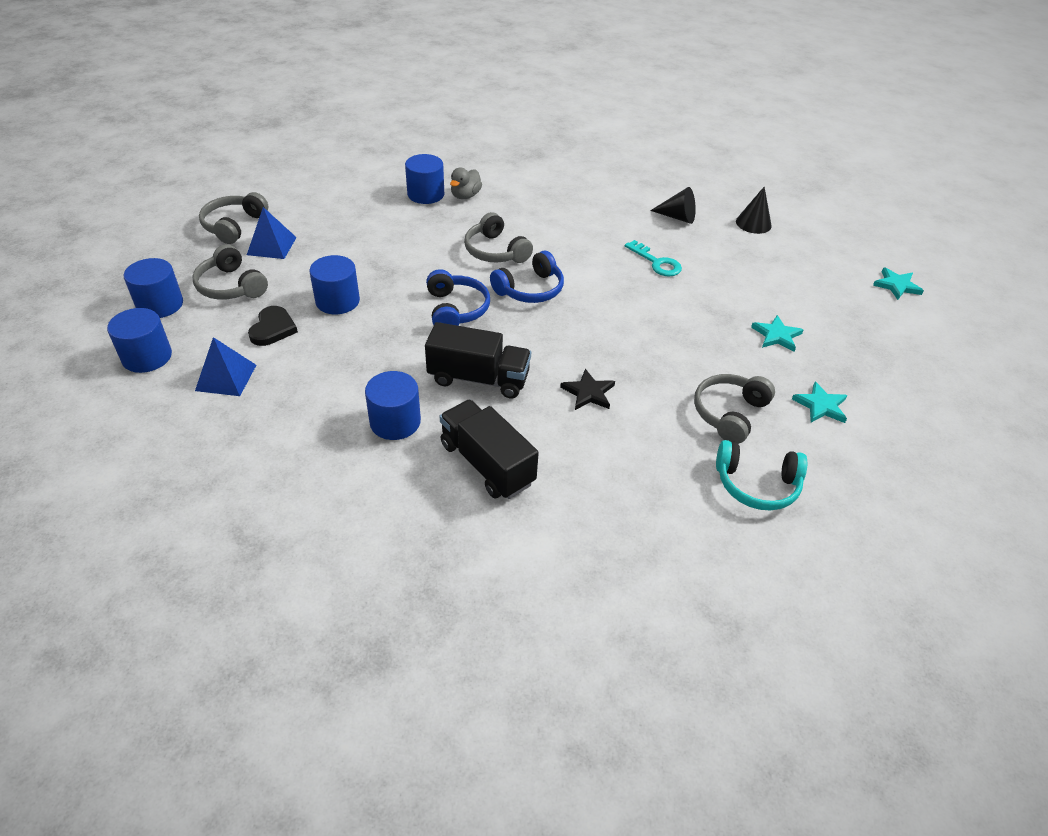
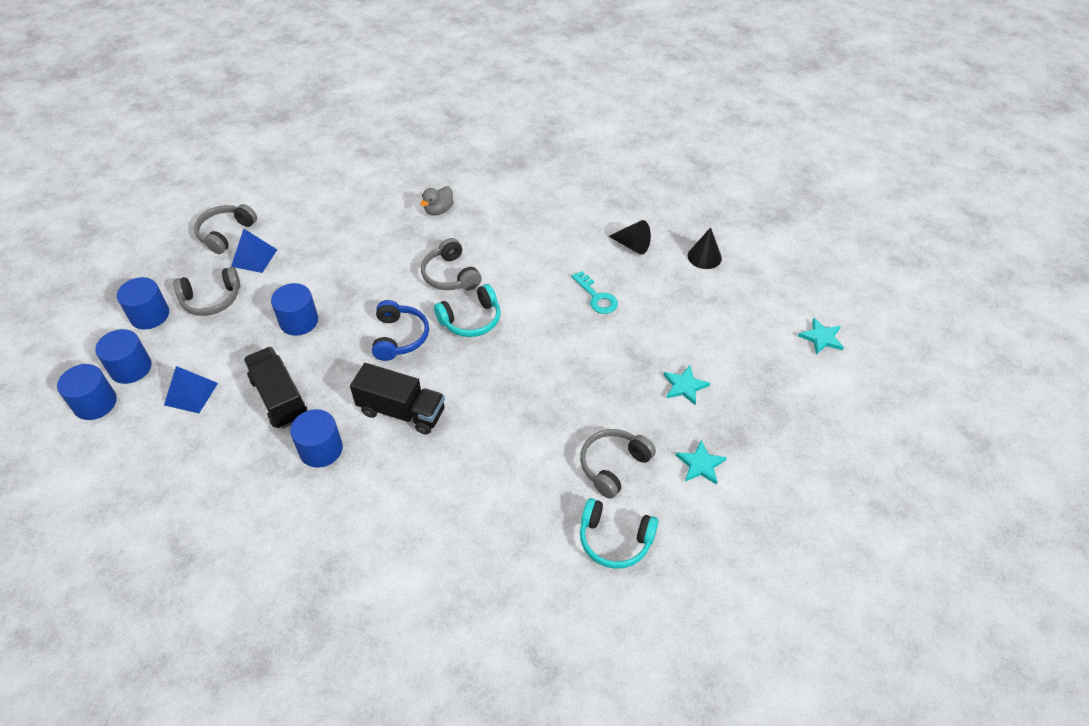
camera: 10 degrees right, 5 degrees up
(231, 286) = (211, 299): grey headphones -> grey headphones turned 75 degrees counterclockwise
(273, 328) = (238, 347): black heart -> none
(425, 194) = (402, 207): blue cylinder -> blue cylinder (95, 403)
(487, 464) = (388, 498): black truck -> black truck (279, 398)
(530, 289) = (471, 320): blue headphones -> turquoise headphones
(588, 392) = (494, 434): black star -> none

